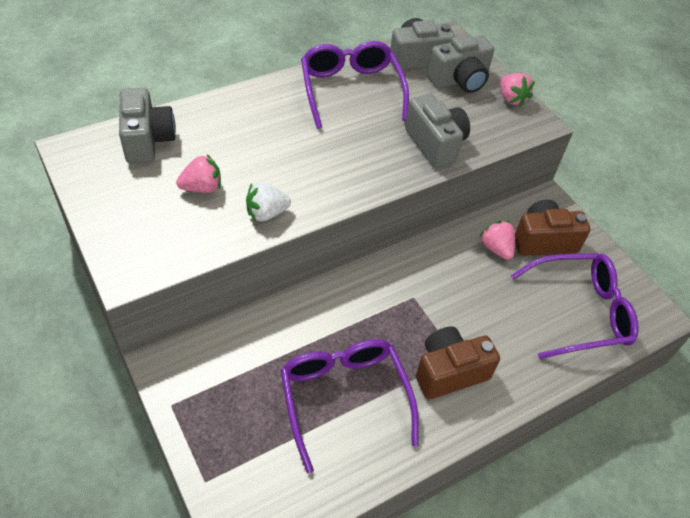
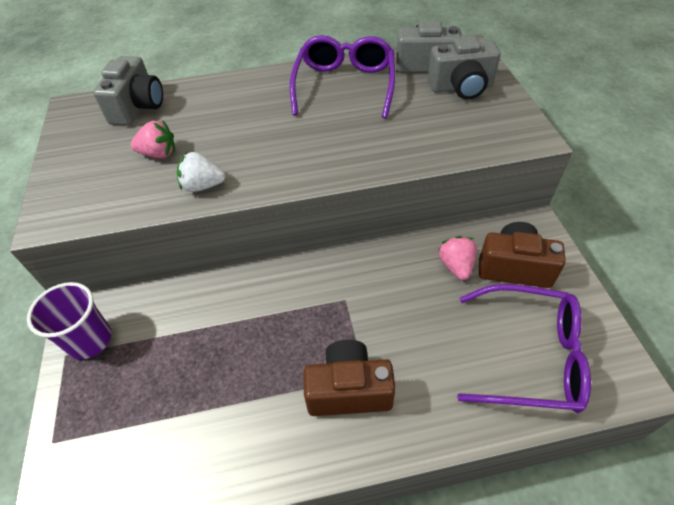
camera: 25 degrees right, 0 degrees up
(188, 385) = (89, 340): none -> purple cup
(344, 398) = (225, 390): purple glasses -> none
(435, 144) = (406, 144): grey camera -> none
(511, 99) = (511, 110): pink strawberry -> none

